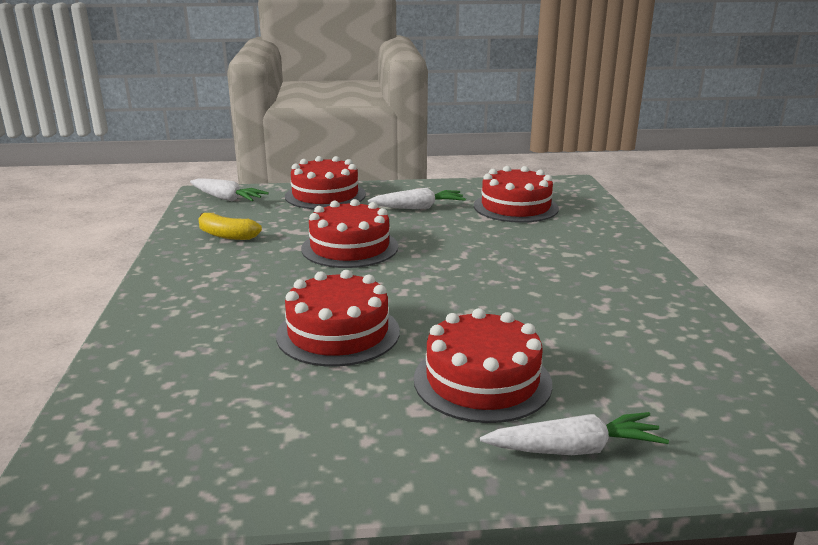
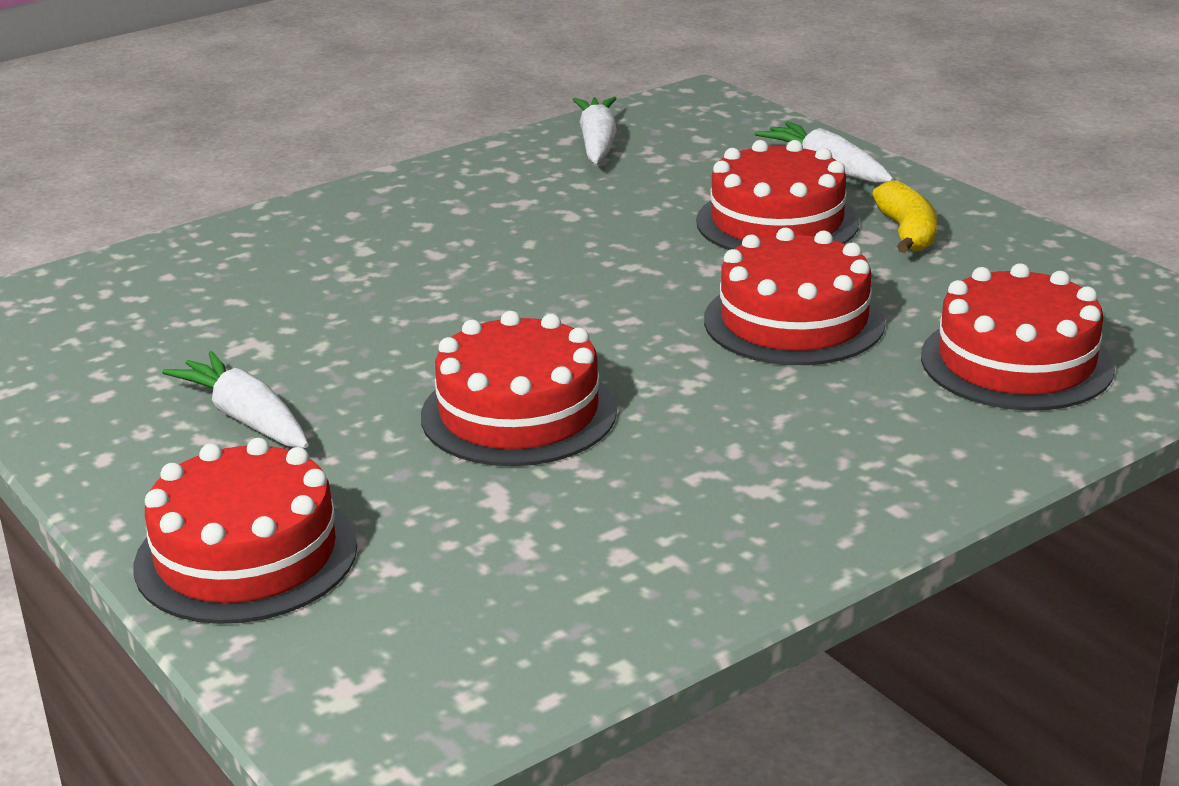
camera: 120 degrees left, 5 degrees up
(226, 198) = (383, 690): white carrot -> white carrot (597, 143)
(227, 235) = (600, 563): yellow banana -> yellow banana (907, 233)
(515, 207) = (166, 330): red cake -> red cake (1016, 362)

